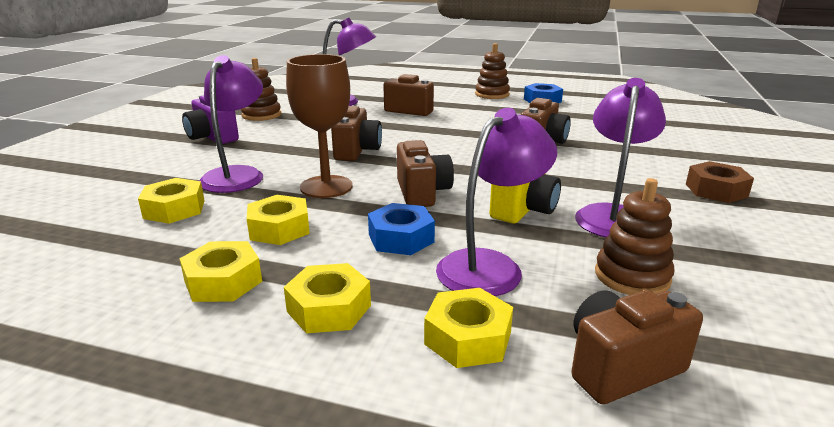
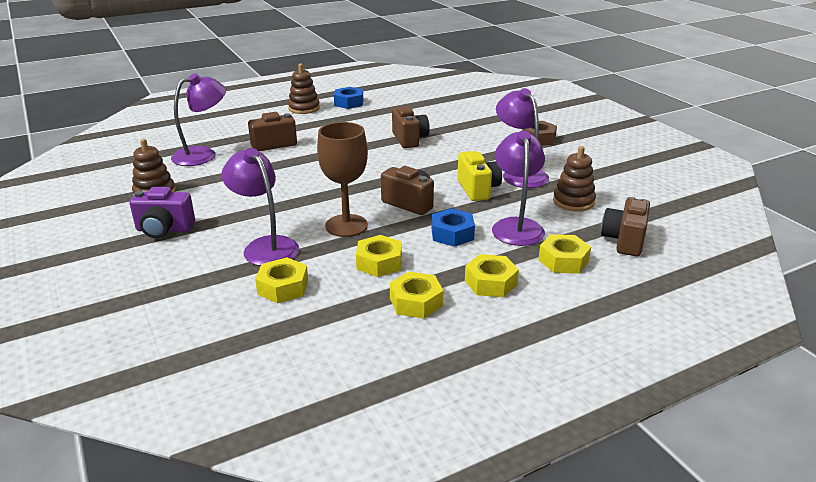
camera: 45 degrees left, 5 degrees up
(357, 151) = (308, 193): brown camera -> none

